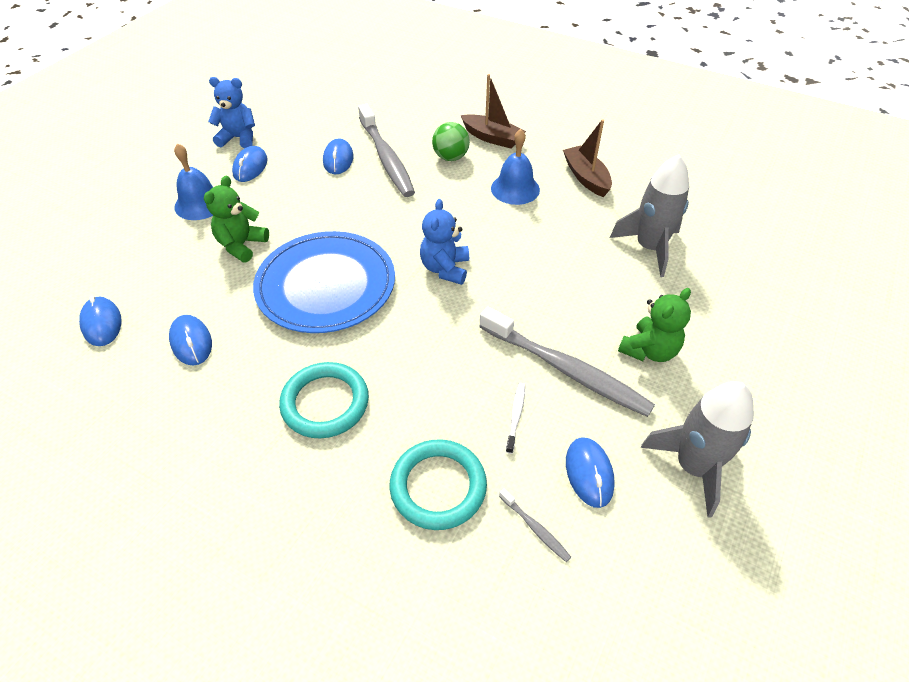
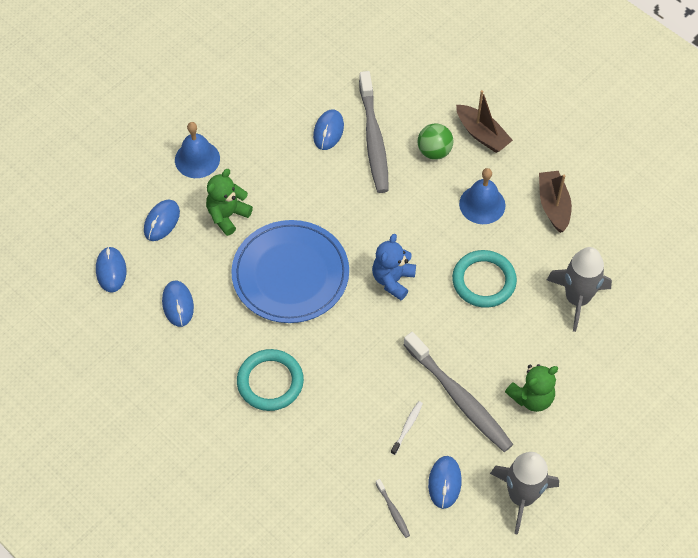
camera: 15 degrees right, 10 degrees up
(238, 138) = (240, 82): blue teddy bear -> none
(250, 167) = (246, 123): blue mouse -> blue mouse (161, 221)
(438, 487) = (336, 466): turquoise ring -> turquoise ring (484, 281)

